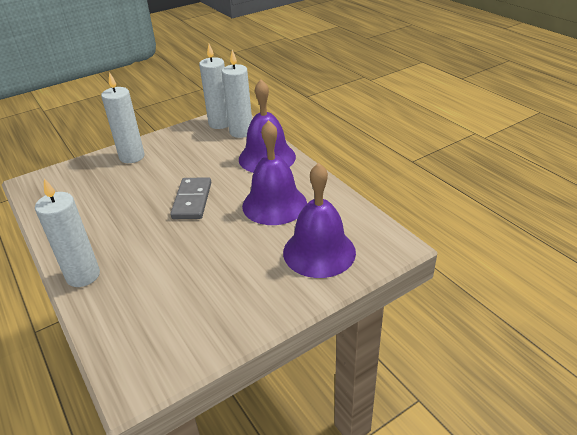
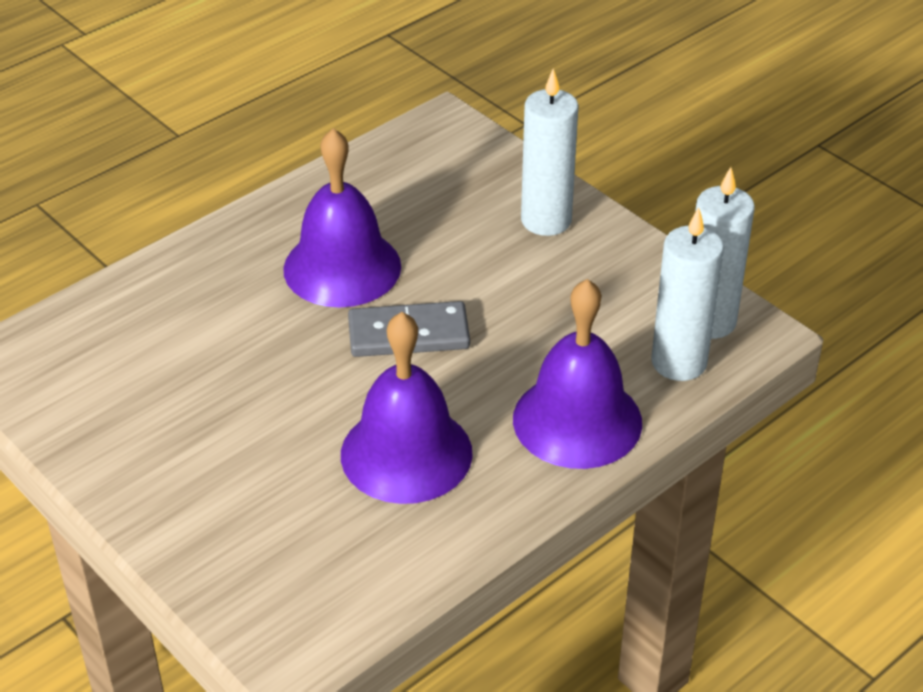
camera: 80 degrees right, 5 degrees up
(83, 275) = (205, 253): white candle -> none
(319, 252) = (264, 534): purple bell -> purple bell (342, 267)

